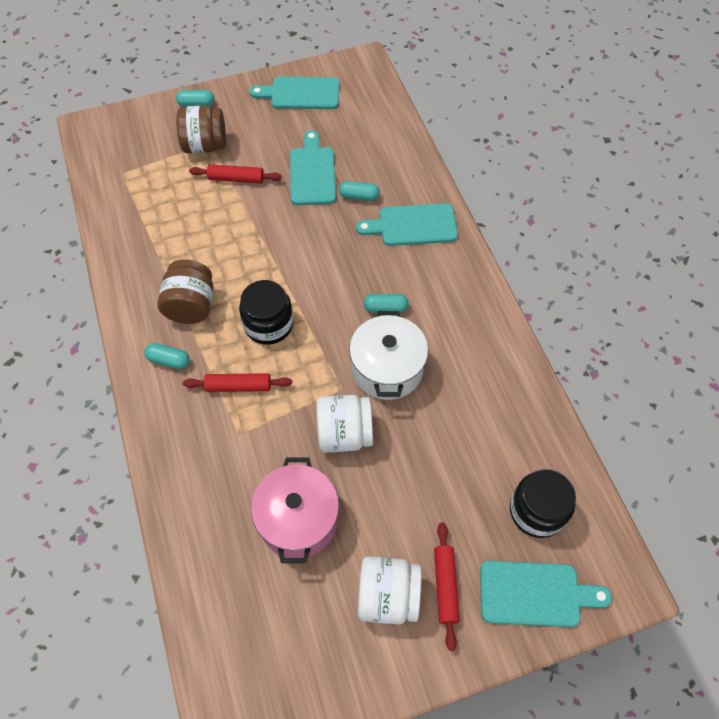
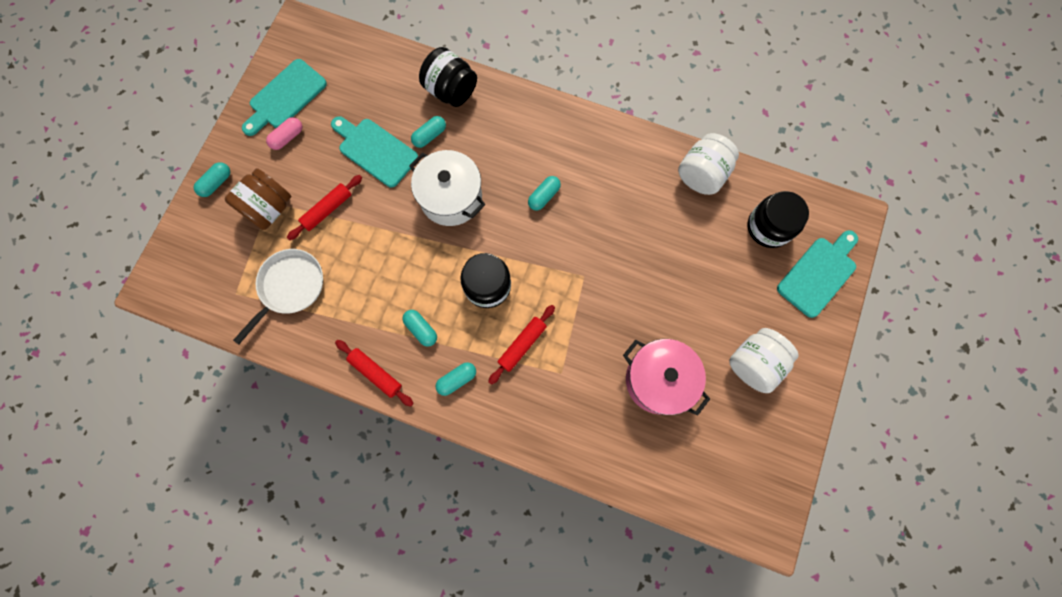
camera: 50 degrees left, 15 degrees up
(154, 200) = (290, 287): none -> white pan
(191, 306) = (421, 329): brown jar -> turquoise capsule
(270, 117) = (287, 137): none -> pink capsule
(344, 434) = (619, 301): white jar -> white jar (702, 174)
(387, 369) = (594, 234): white pot -> white pot (451, 197)
(411, 182) = (451, 90): none -> black jar
(412, 225) = (490, 121): turquoise cutting board -> none
(445, 586) = (774, 322): red rolling pin -> red rolling pin (376, 373)

